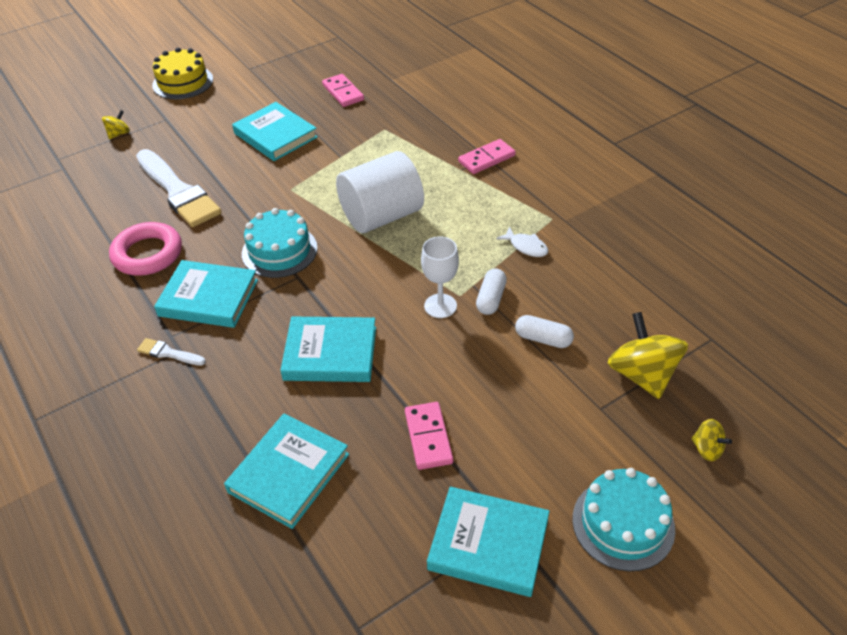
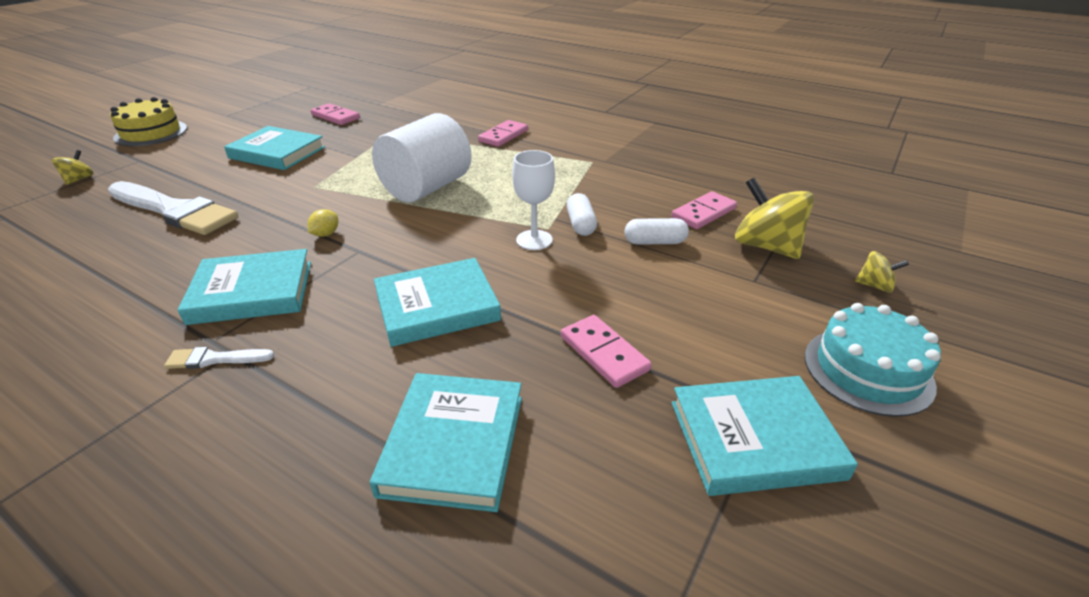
camera: 25 degrees left, 10 degrees down
(147, 254) = (150, 270): pink ring -> none
(279, 251) = (326, 234): turquoise cake -> yellow lemon
(526, 247) = (584, 183): white fish -> none
(614, 317) = (703, 213): none -> pink domino

